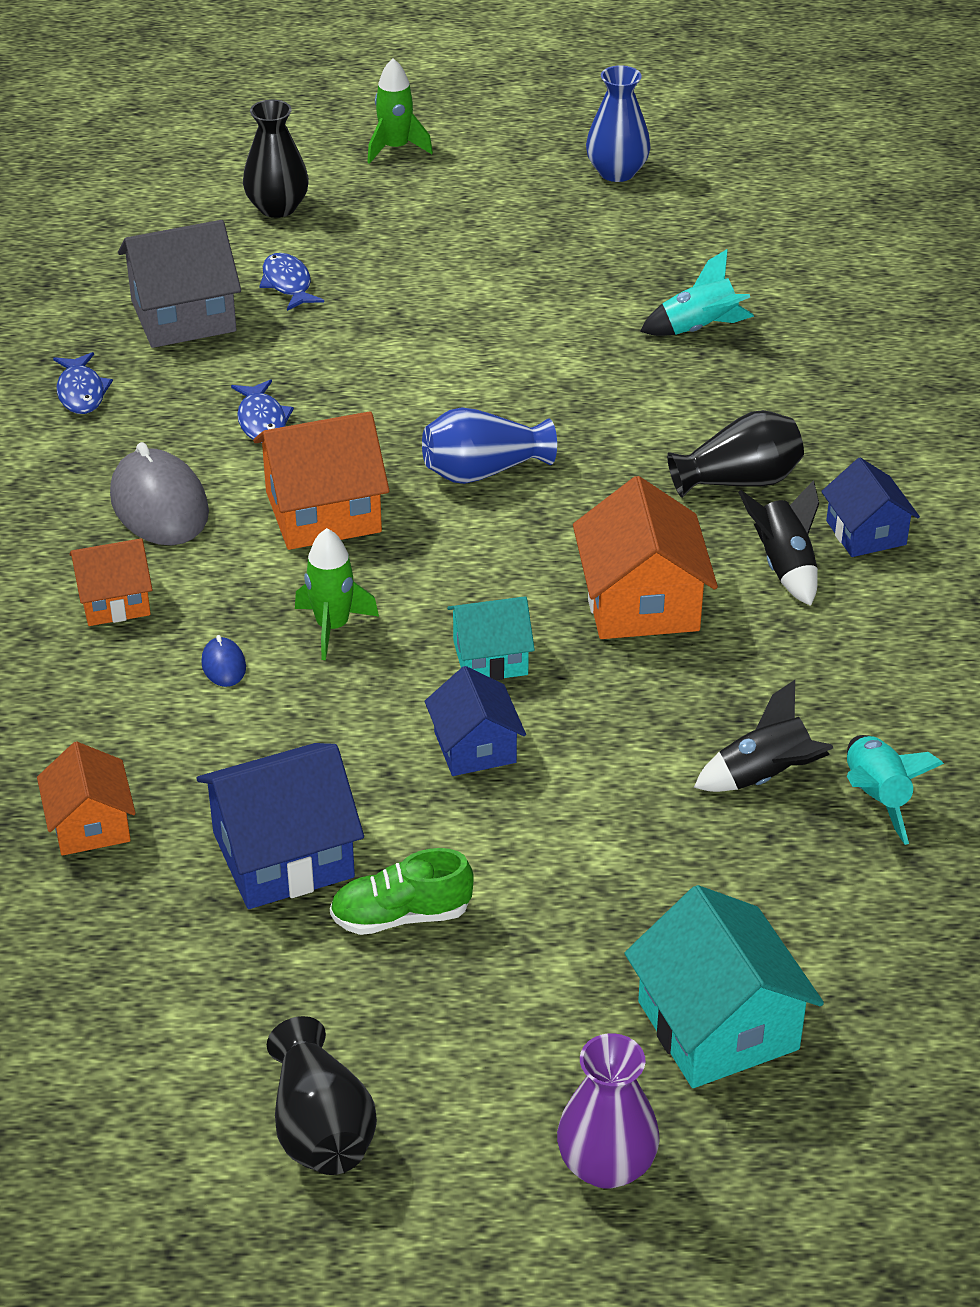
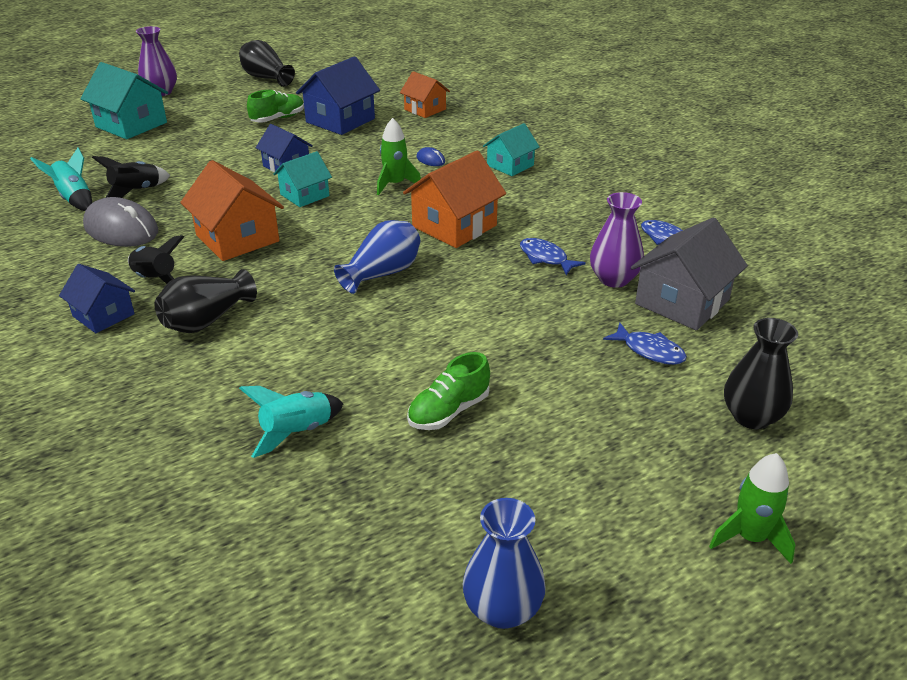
camera: 150 degrees right, 5 degrees down
(114, 601) = (510, 165): orange house -> turquoise house
(159, 505) = (543, 204): grey mouse -> grey mouse (121, 229)
(218, 366) = (614, 279): none -> purple vase
(542, 299) = (448, 411): none -> green shoe

